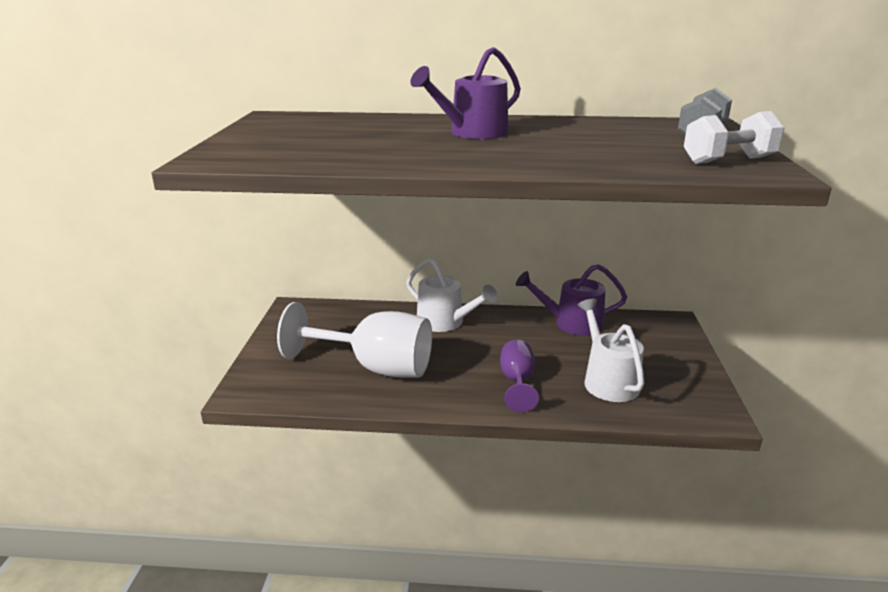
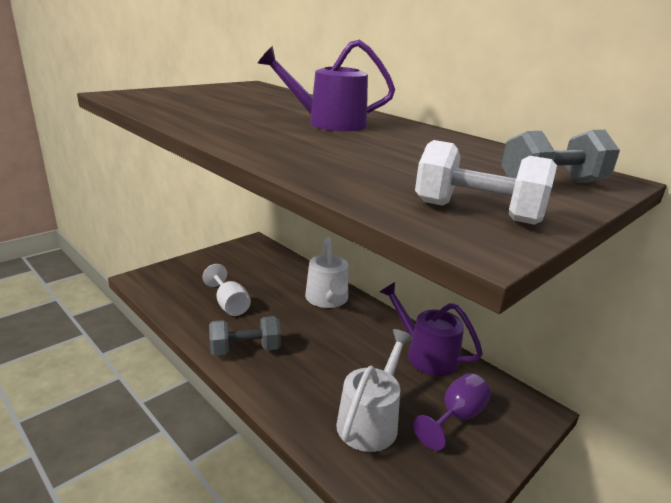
camera: 40 degrees right, 0 degrees up
(375, 367) = (229, 305): white goblet -> white goblet, size x0.53
(452, 390) = (245, 349): none -> grey dumbbell
(517, 382) = (297, 373): purple goblet -> purple goblet (456, 417)

